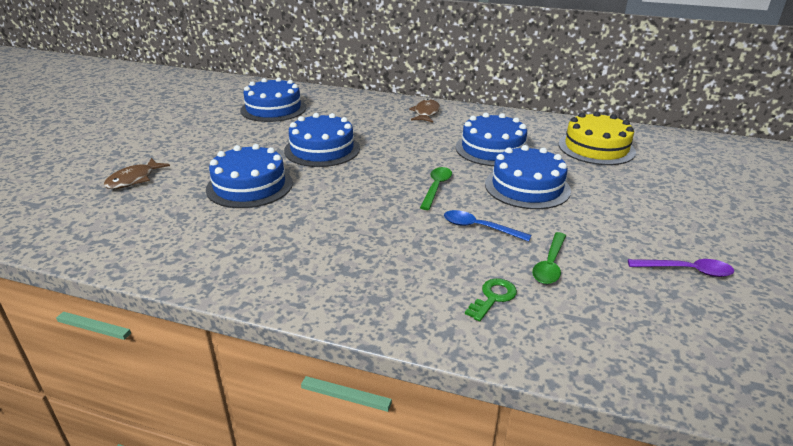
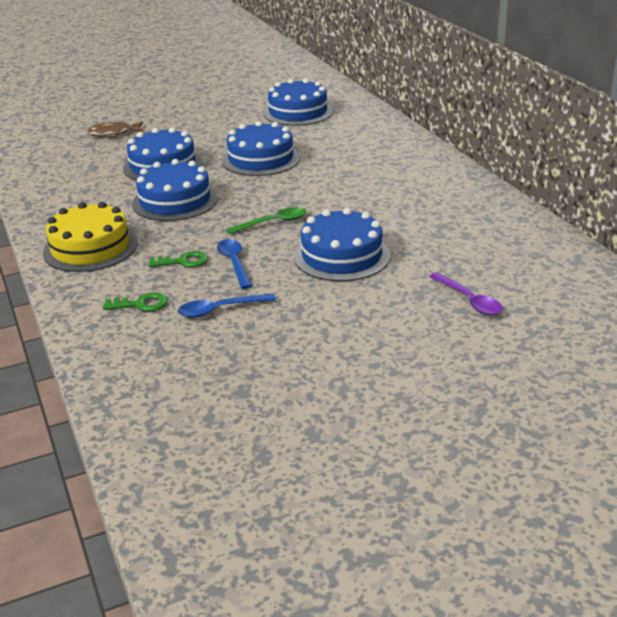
camera: 50 degrees right, 0 degrees up
(426, 113) = (412, 161): brown fish -> none
(443, 247) = (183, 261): none -> green key
(492, 149) = (392, 215): blue cake -> blue cake (175, 201)
(550, 265) = (219, 310): green spoon -> blue spoon
(596, 148) = (496, 258): yellow cake -> yellow cake (90, 248)
(687, 271) = (303, 372): purple spoon -> purple spoon (469, 300)

